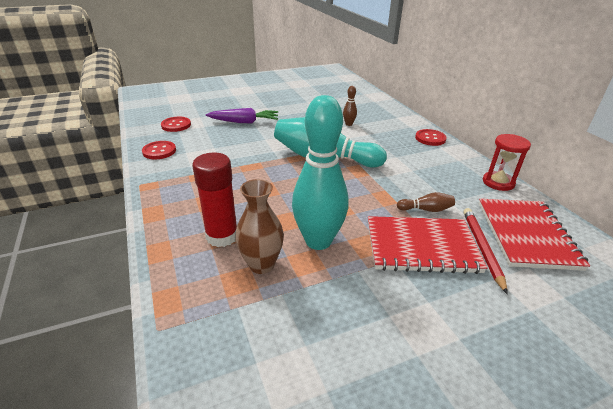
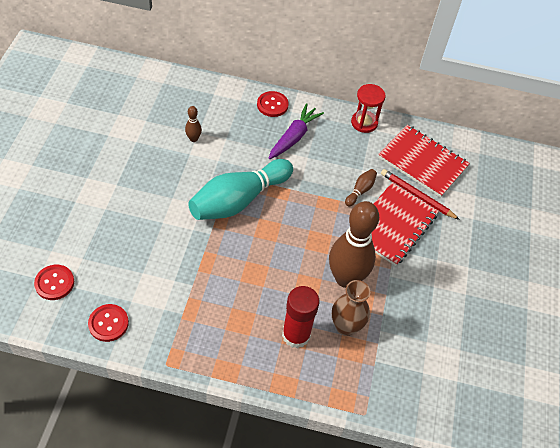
camera: 60 degrees left, 20 degrees up
(244, 122) = (107, 218): purple carrot -> purple carrot (294, 137)
(318, 241) = (346, 278): turquoise bowling pin -> brown bowling pin

